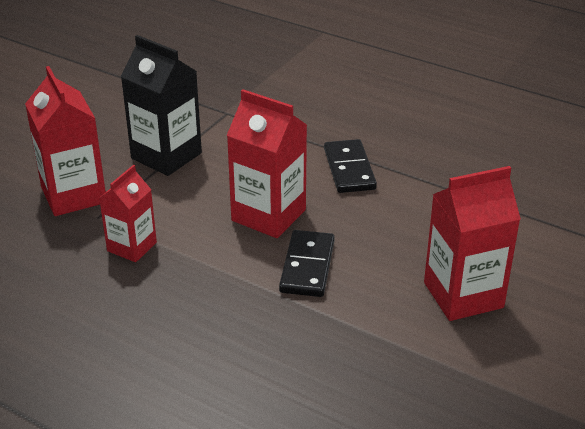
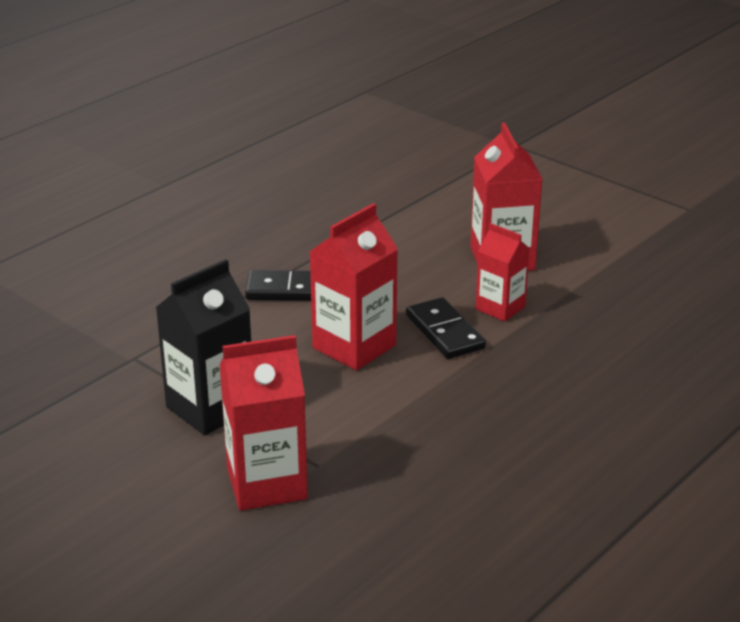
camera: 80 degrees left, 5 degrees down
(132, 247) = (384, 440): red carton -> red carton (500, 308)
(307, 266) = (445, 332): black domino -> black domino turned 45 degrees clockwise

